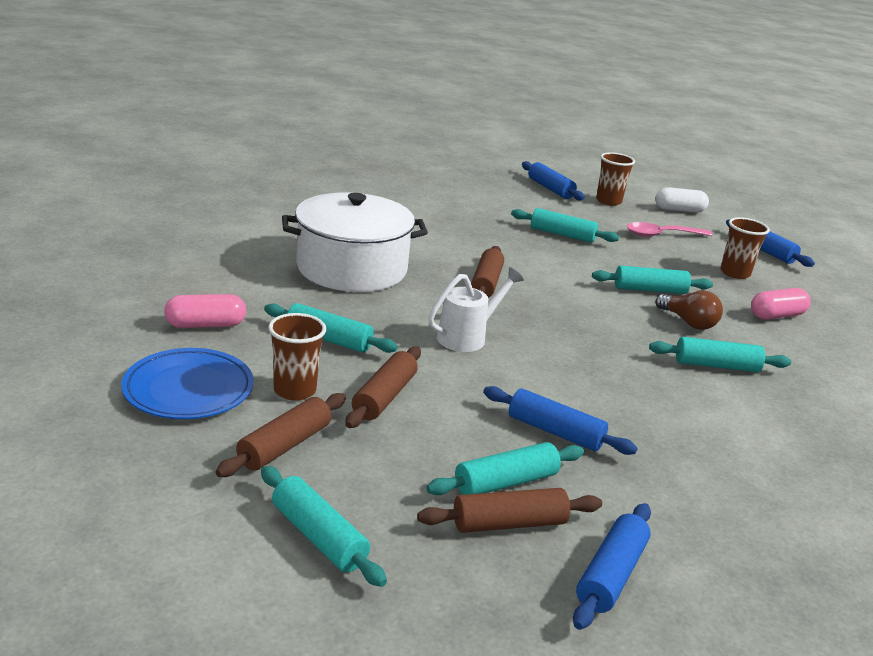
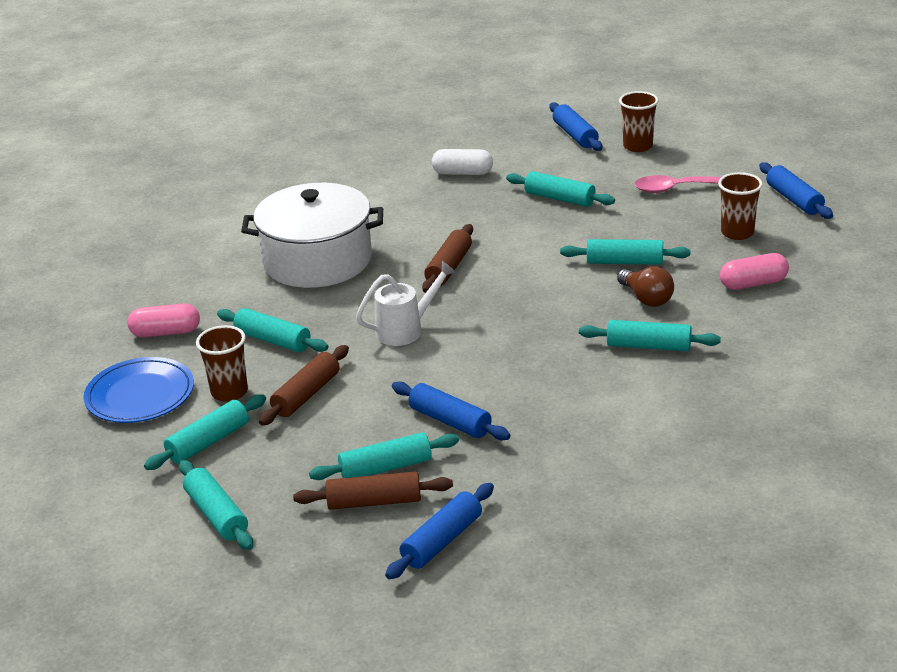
camera: 15 degrees right, 5 degrees up
(285, 445) = (208, 442): brown rolling pin -> turquoise rolling pin
(679, 210) = (719, 150): white capsule -> white capsule (462, 173)

